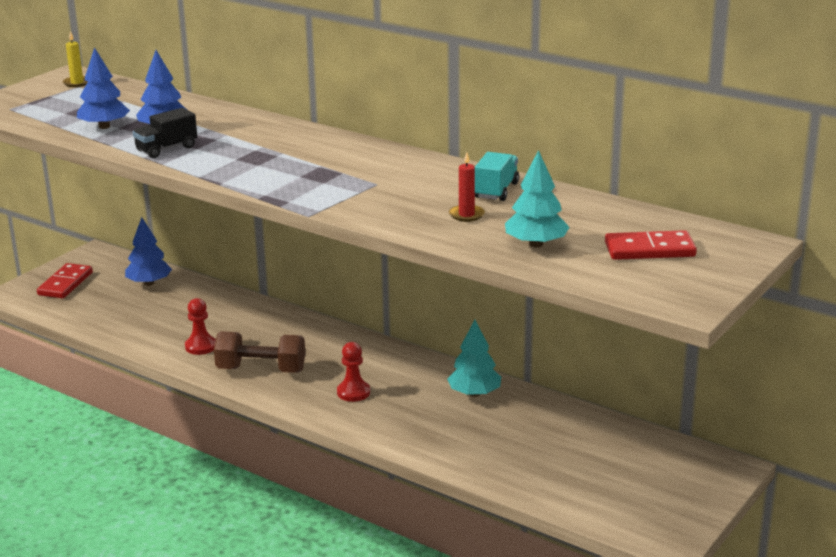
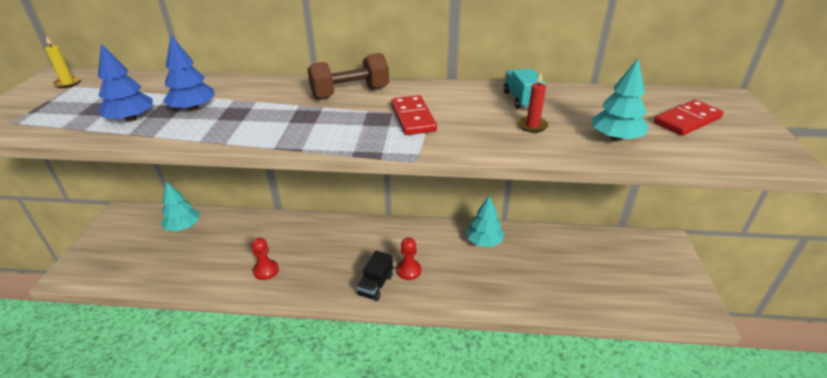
camera: 30 degrees left, 10 degrees up
(65, 284) = (111, 249): red domino -> red domino (413, 118)
(149, 283) = (183, 227): blue tree -> turquoise tree
(166, 149) = (214, 127): black truck -> black truck (375, 285)
(261, 370) = (328, 275): brown dumbbell -> brown dumbbell (350, 93)

